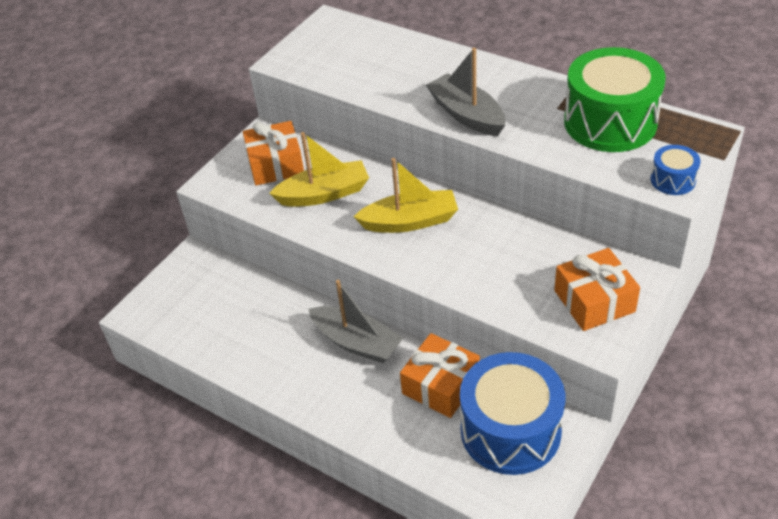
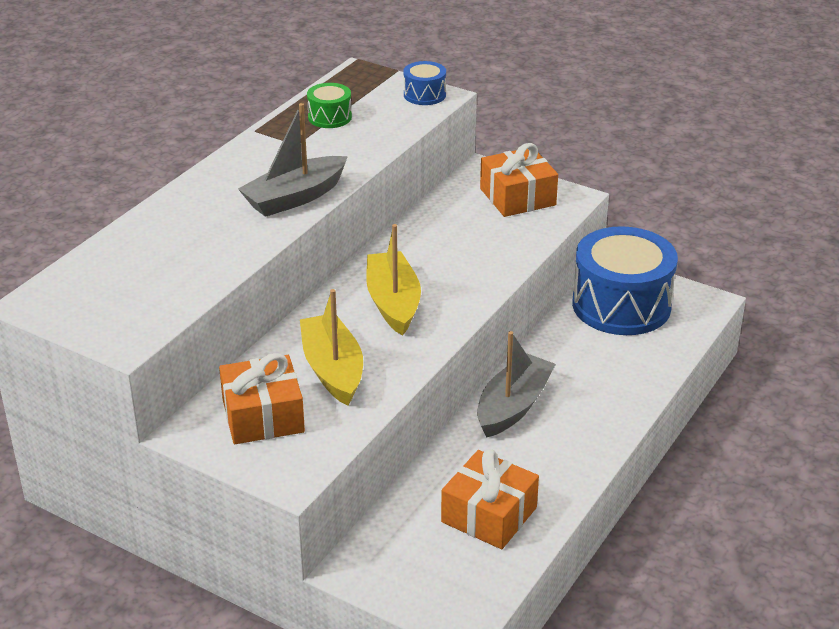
camera: 95 degrees left, 10 degrees down
(441, 385) = (570, 346): orange gift -> orange gift (489, 515)
(610, 122) = (330, 117): green drum -> green drum, size x0.45

